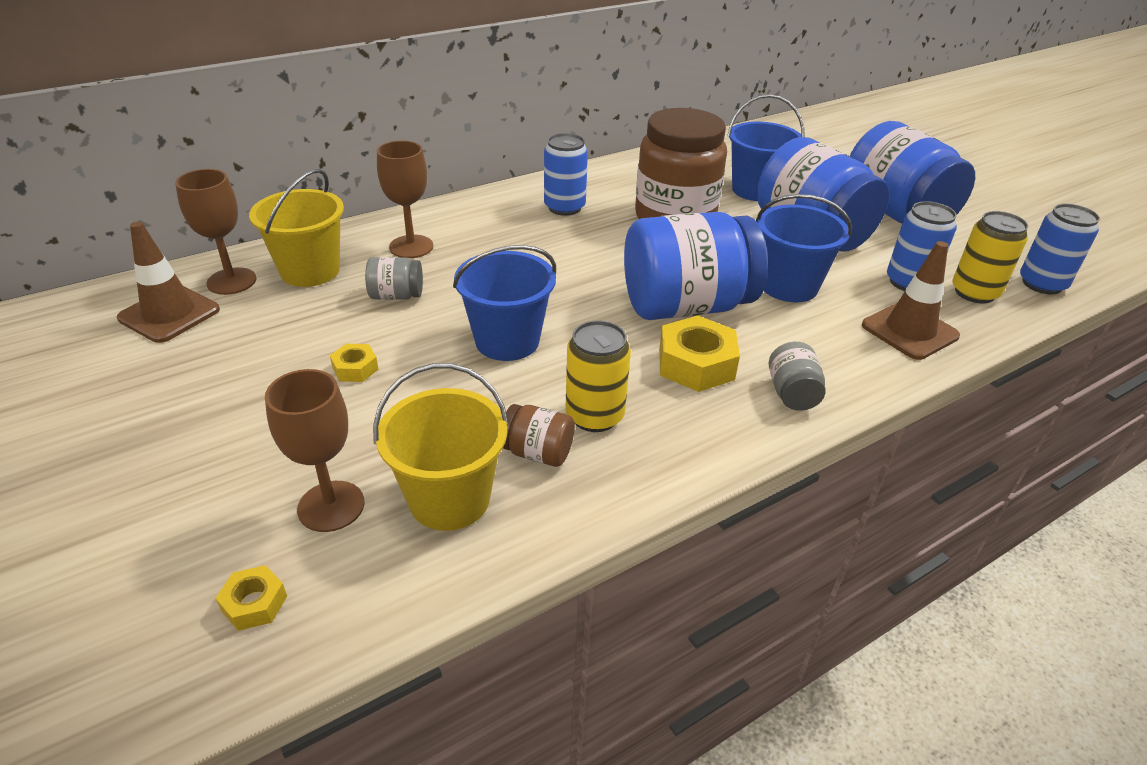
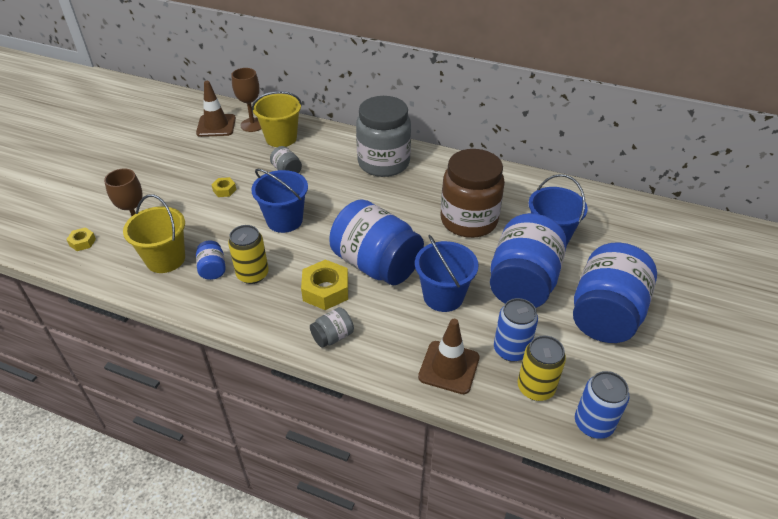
camera: 55 degrees right, 5 degrees up
(411, 247) = (331, 152): brown goblet -> none
(493, 222) = (383, 163): none -> grey jar
(537, 453) = (212, 269): brown jar -> blue jar
(564, 207) = (428, 177): blue can -> none

